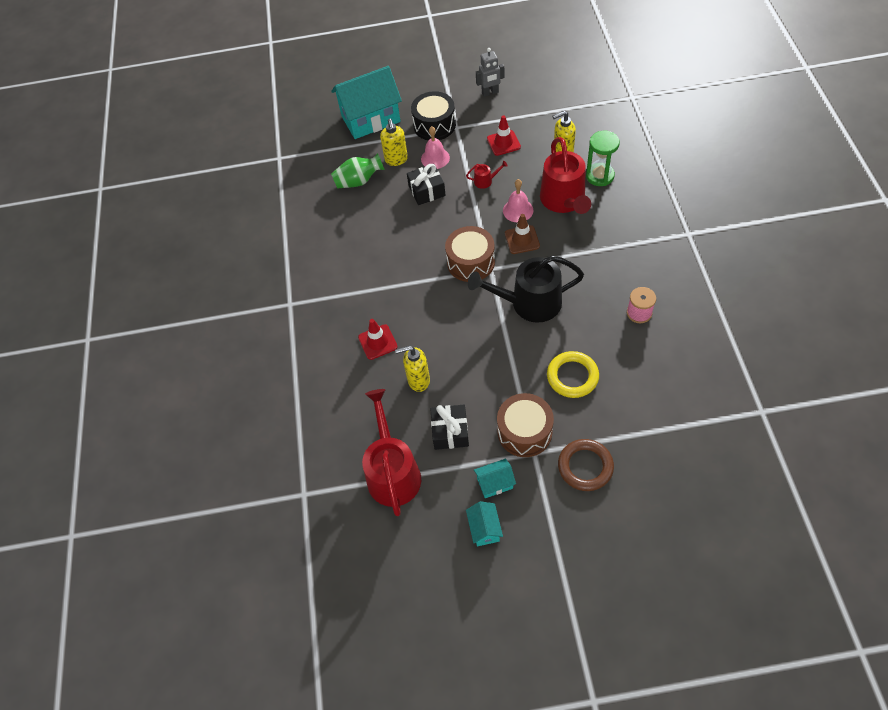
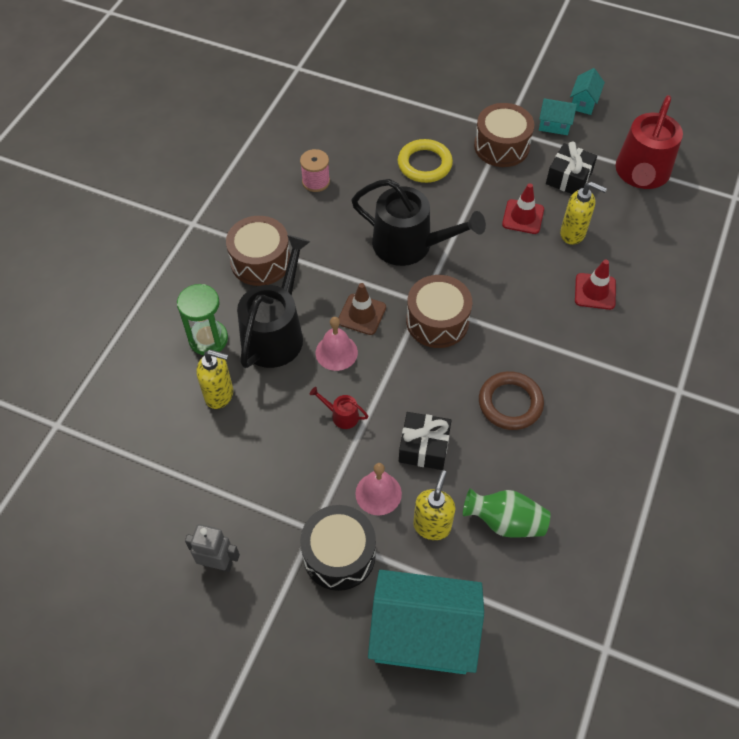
camera: 155 degrees left, 0 degrees up
(503, 143) = (273, 459): red traffic cone -> red traffic cone (523, 217)
(564, 200) = (275, 333): red watering can -> black watering can
(585, 466) = (470, 101): brown ring -> brown ring (510, 403)
(617, 235) = (260, 261): none -> brown drum

